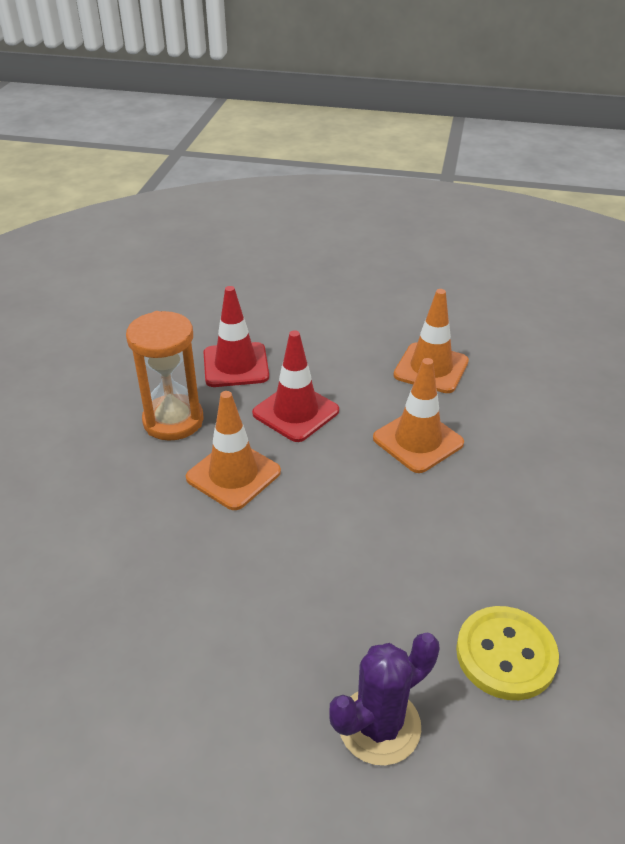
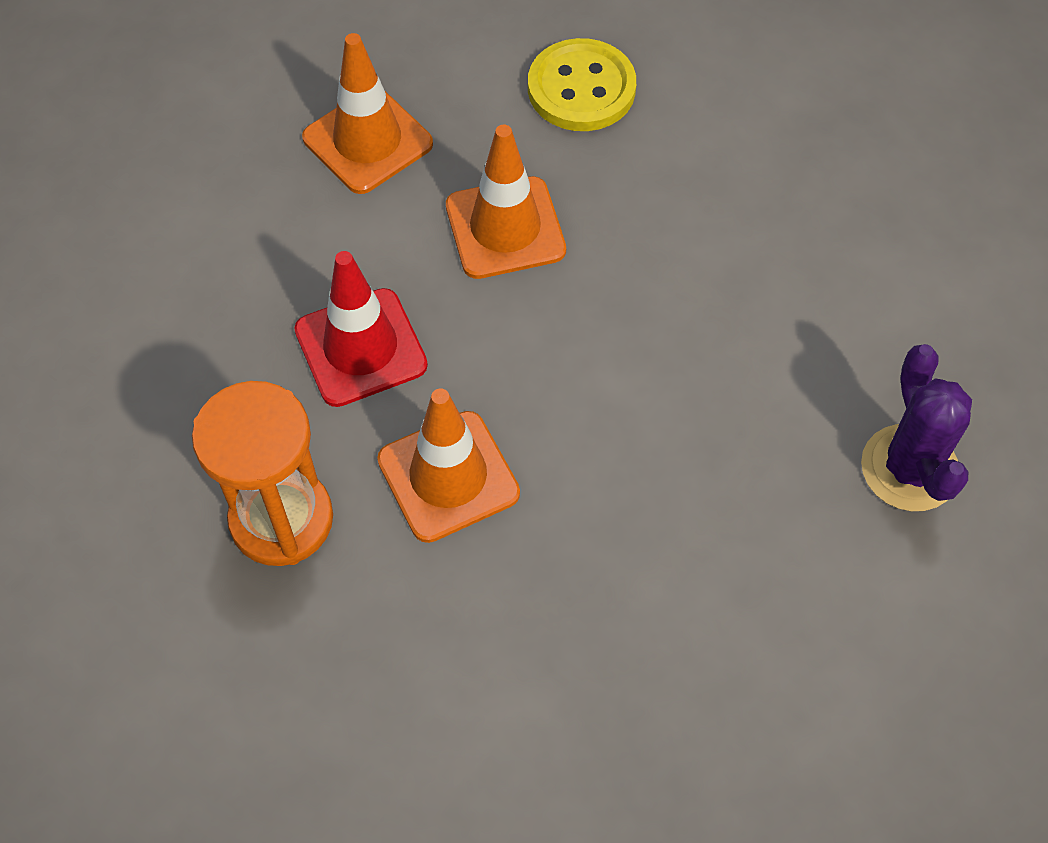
camera: 65 degrees left, 20 degrees up
(236, 365) = (197, 386): red traffic cone -> none
(505, 654) = (872, 307): yellow button -> yellow button (581, 88)

